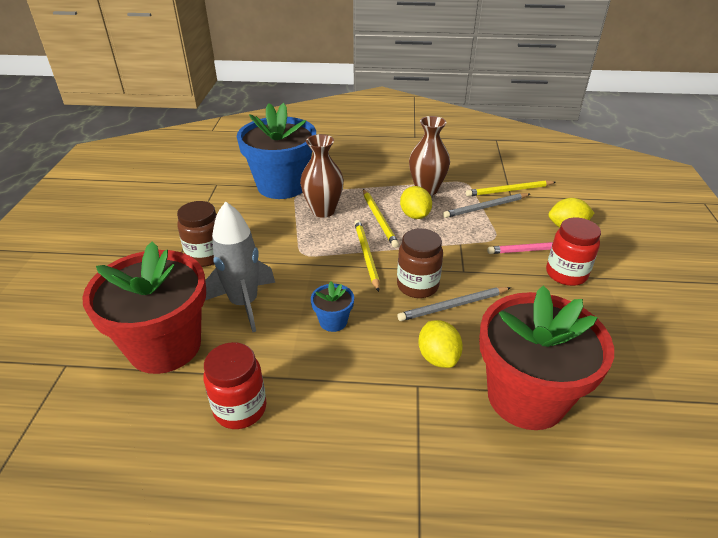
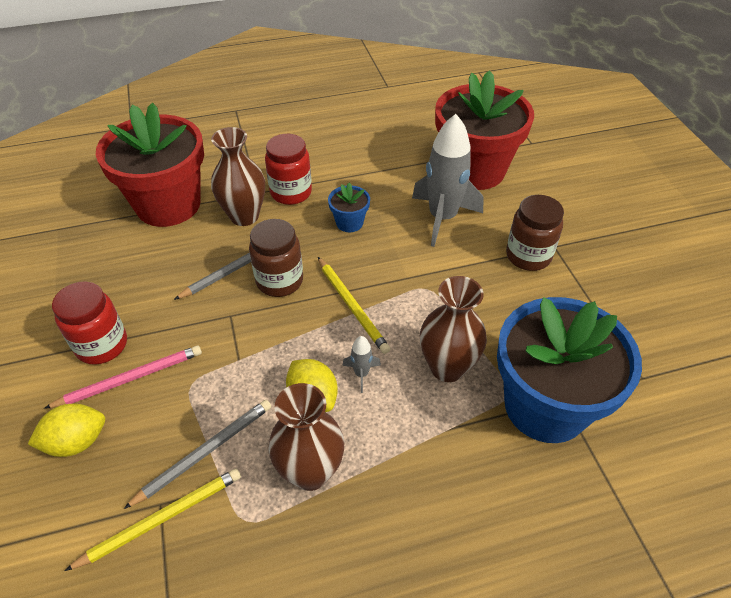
camera: 160 degrees right, 10 degrees up
(240, 409) = (382, 149): red jar -> red jar (291, 192)
(379, 219) = (361, 374): yellow pencil -> grey rocket
(438, 357) = (244, 216): yellow lemon -> brown vase

